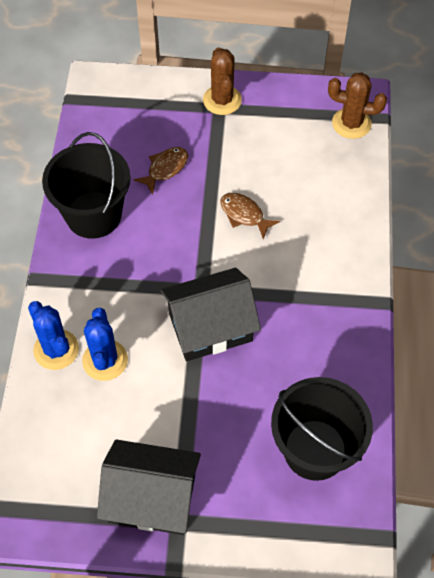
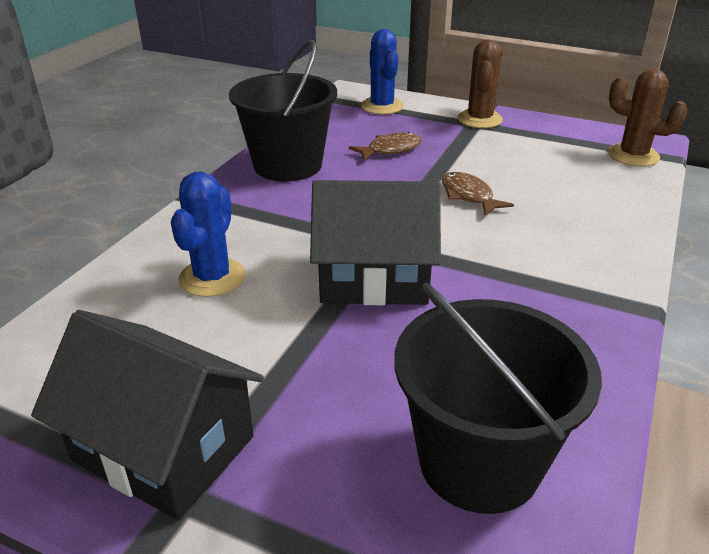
camera: 20 degrees right, 25 degrees down
(56, 349) = (160, 255): blue cactus -> blue cactus (382, 106)

